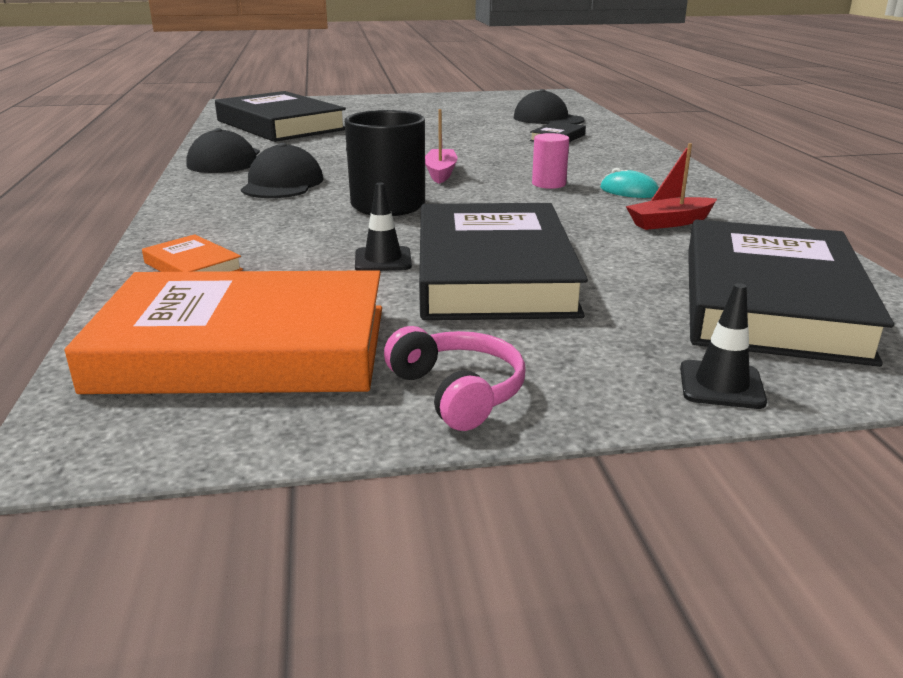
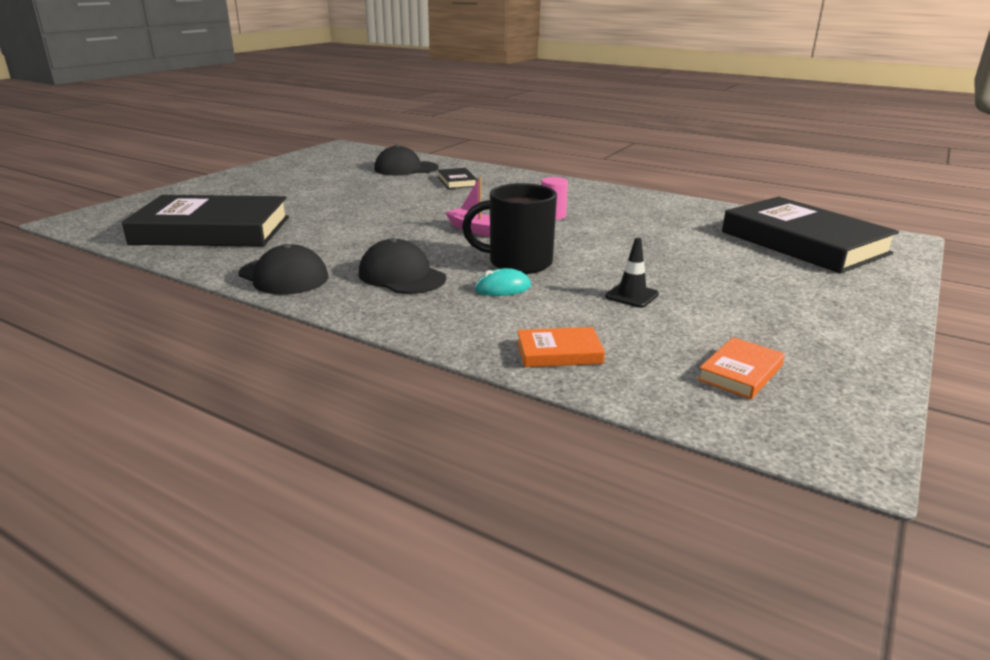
camera: 50 degrees left, 0 degrees up
(244, 348) = (740, 372): orange book -> orange book, size x0.42
(458, 392) = (854, 336): pink headphones -> none
(493, 272) = (693, 277): black book -> none
(629, 191) = (600, 206): turquoise mouse -> turquoise mouse (502, 288)
(670, 222) = (668, 218): red boat -> none
(721, 385) = (888, 284): black traffic cone -> none

